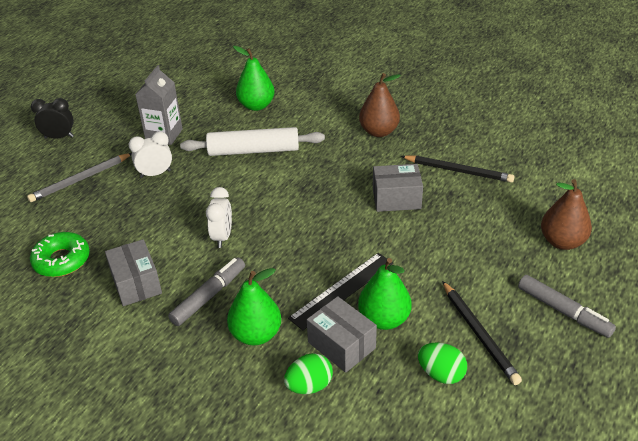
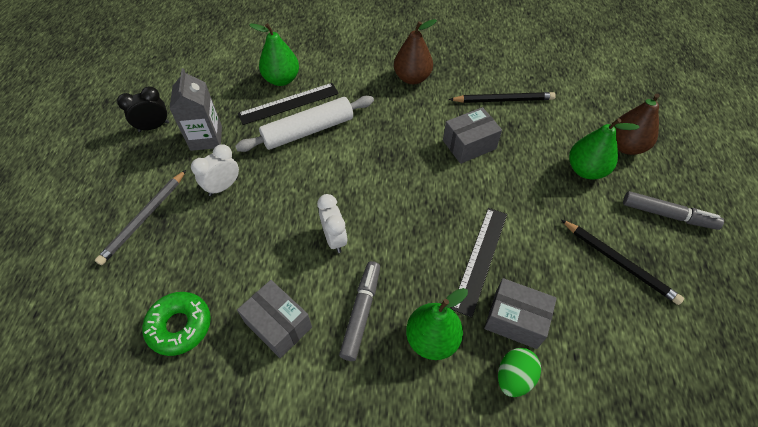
camera: 25 degrees left, 15 degrees up
(59, 137) = (89, 173): black clock -> black clock (154, 127)
(250, 126) = (289, 103): none -> black ruler
(384, 319) = (534, 277): green pear -> green pear (586, 170)
(441, 374) = (615, 317): green egg -> none

